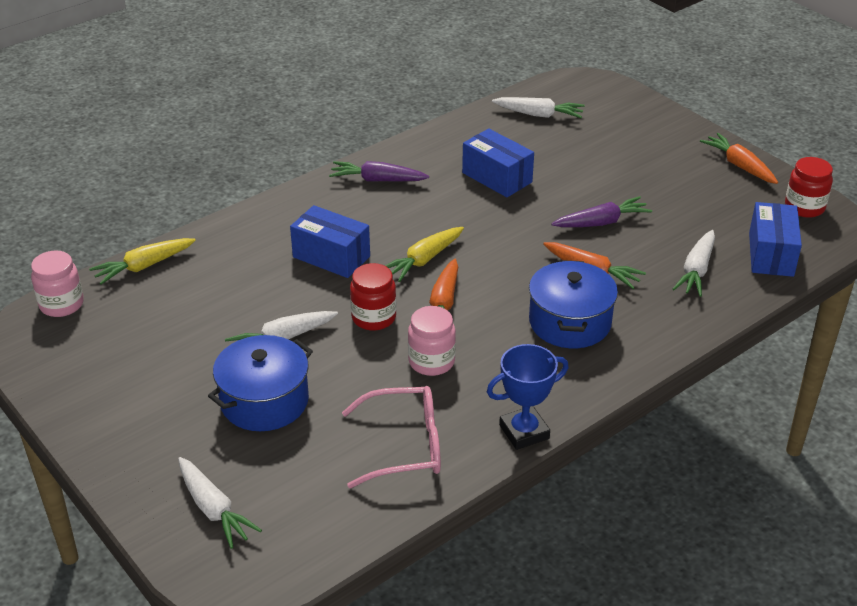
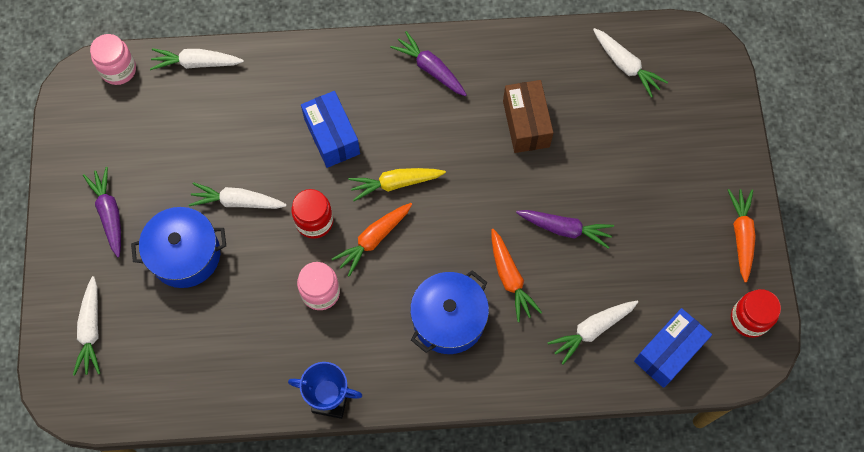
camera: 35 degrees right, 30 degrees up
(143, 266) = (196, 63): yellow carrot -> white carrot
(149, 410) = (109, 213): none -> purple carrot
(404, 446) = (243, 358): pink glasses -> none
(497, 177) = (526, 124): blue box -> brown box

